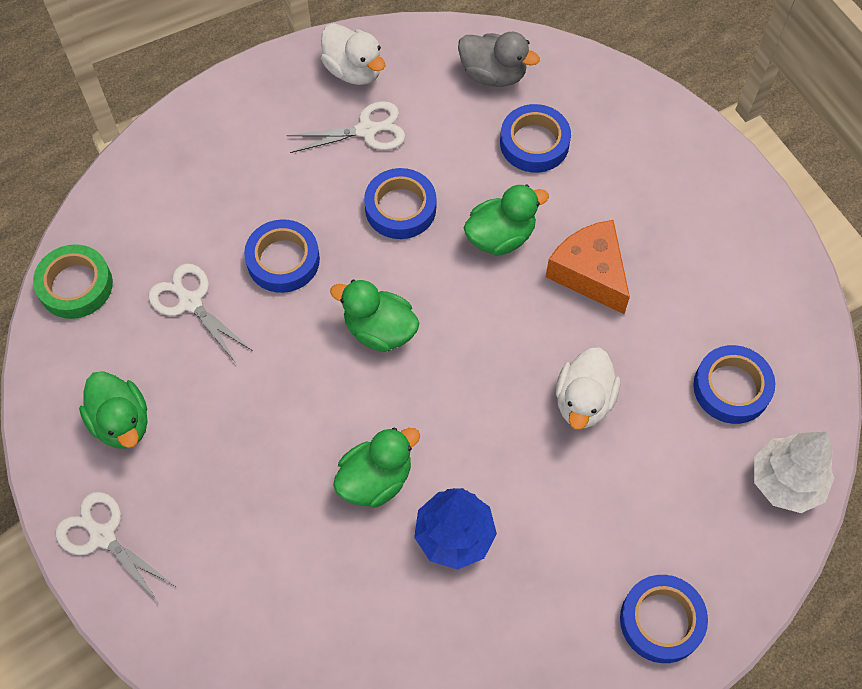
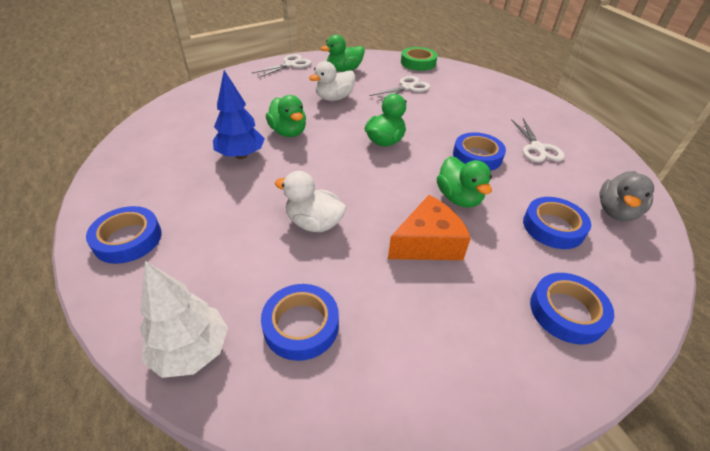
camera: 95 degrees right, 20 degrees down
(283, 260) = (434, 113): blue tape -> blue tape (567, 312)
(354, 70) = (586, 147): white duck -> white duck (334, 98)

